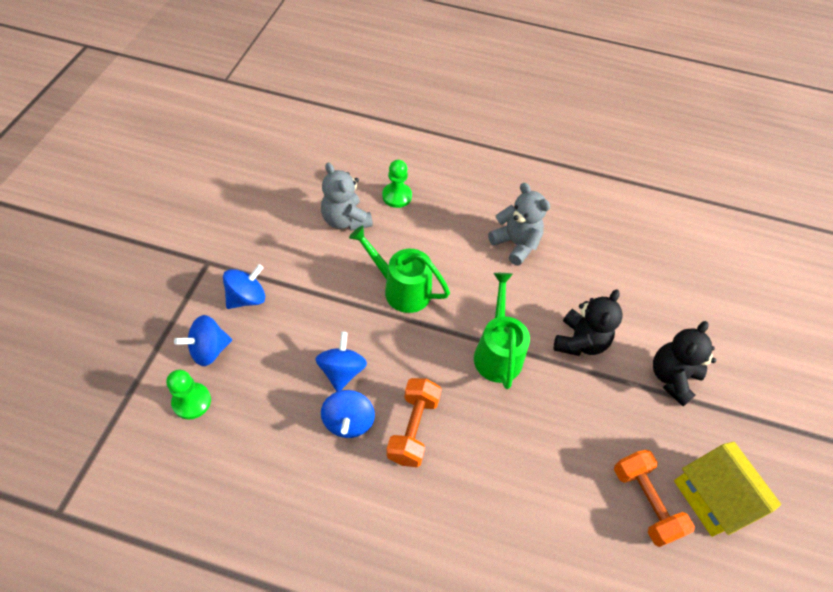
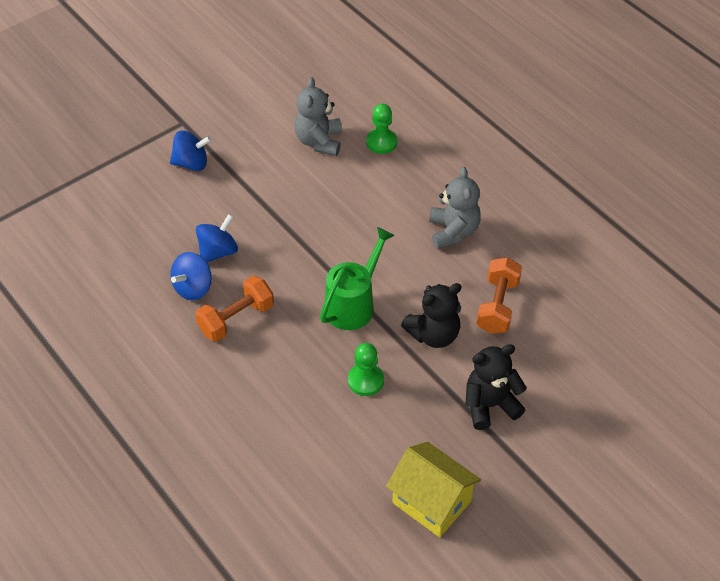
camera: 40 degrees right, 5 degrees down
(191, 401) = (96, 215): green pawn -> green pawn (365, 380)
(209, 350) = (135, 186): blue spinning top -> none
(401, 289) = (317, 217): green watering can -> none
(645, 502) = (370, 471): orange dumbbell -> orange dumbbell (497, 306)
(712, 497) = (431, 502): yellow house -> yellow house turned 60 degrees counterclockwise

